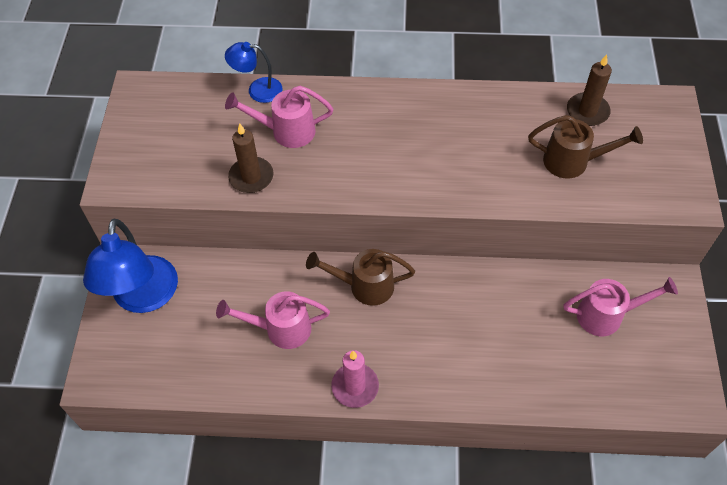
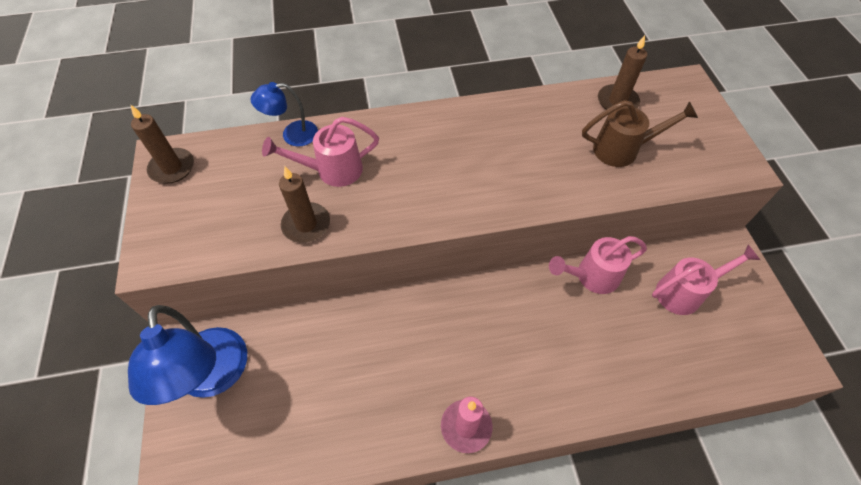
camera: 15 degrees left, 0 degrees up
(144, 102) = (172, 168): none -> brown candle
(281, 329) = (371, 379): pink watering can -> pink watering can (592, 276)
(365, 286) = (445, 313): brown watering can -> none

